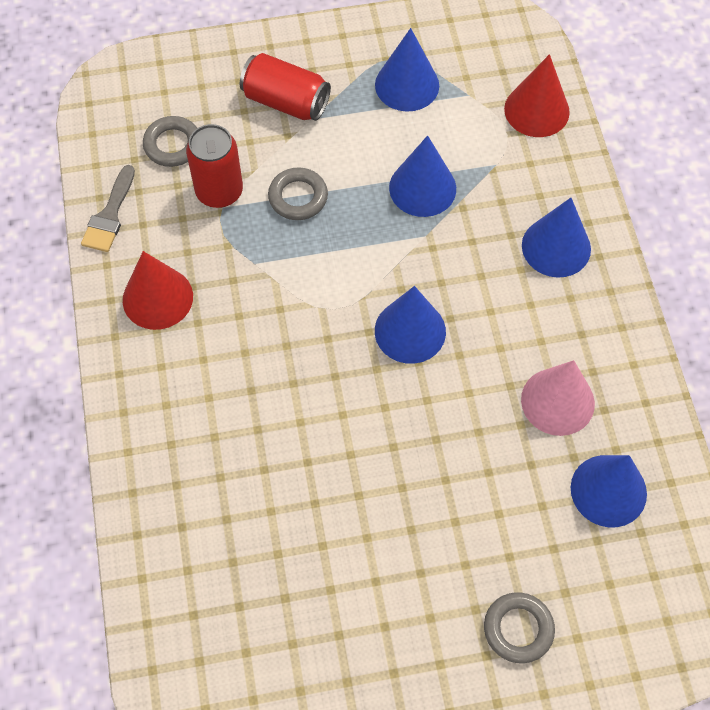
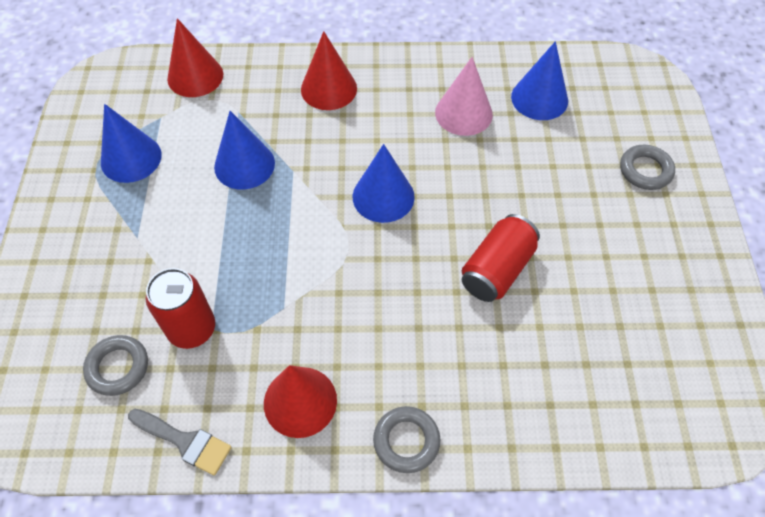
camera: 80 degrees left, 5 degrees down
(286, 101) = (107, 256): red can -> red can (497, 269)
(298, 197) = (222, 261): grey ring -> grey ring (406, 441)
(556, 247) = (329, 89): blue cone -> red cone

